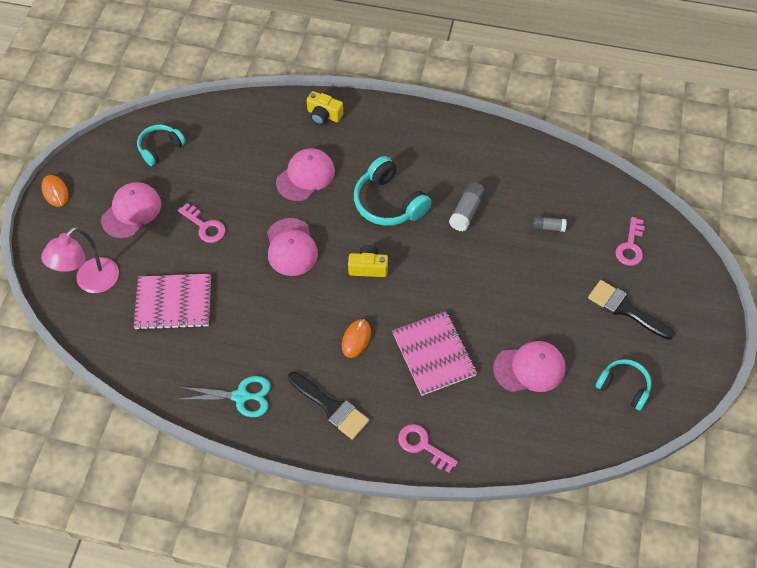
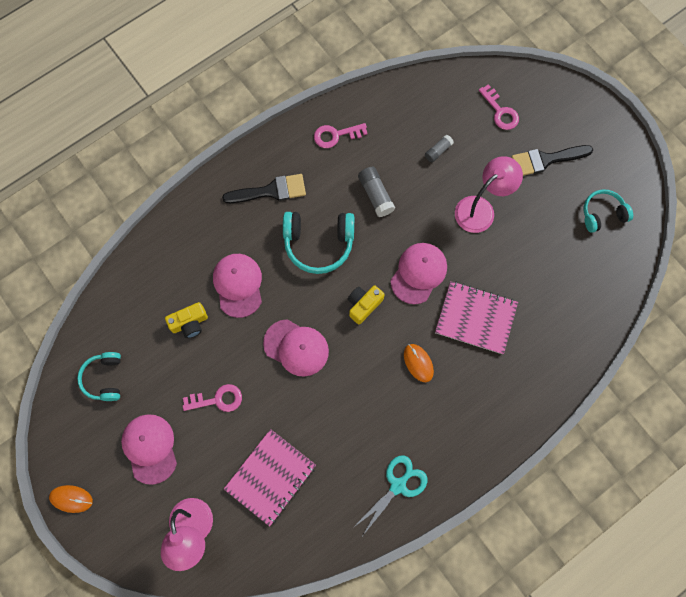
camera: 50 degrees left, 15 degrees up
(324, 115) = (190, 224): yellow camera -> yellow camera (189, 323)
(331, 407) = (460, 425): black brush -> black brush (270, 191)
(423, 446) = (541, 385): pink key -> pink key (336, 135)
(529, 368) = (539, 262): pink cap -> pink cap (418, 273)
(531, 292) = (481, 209): none -> pink lamp

